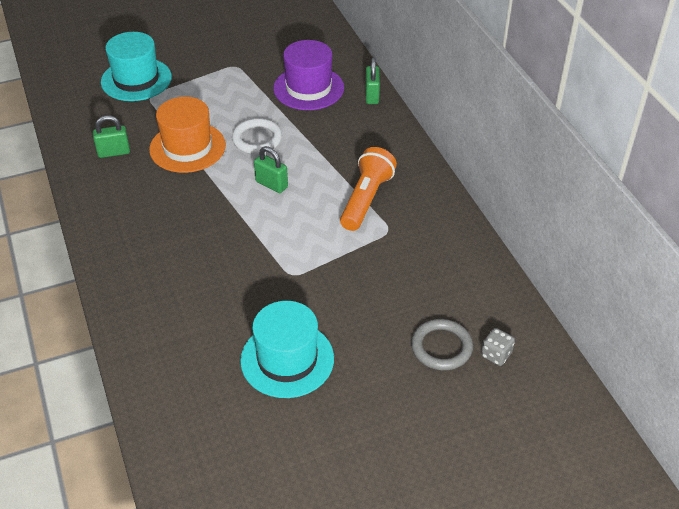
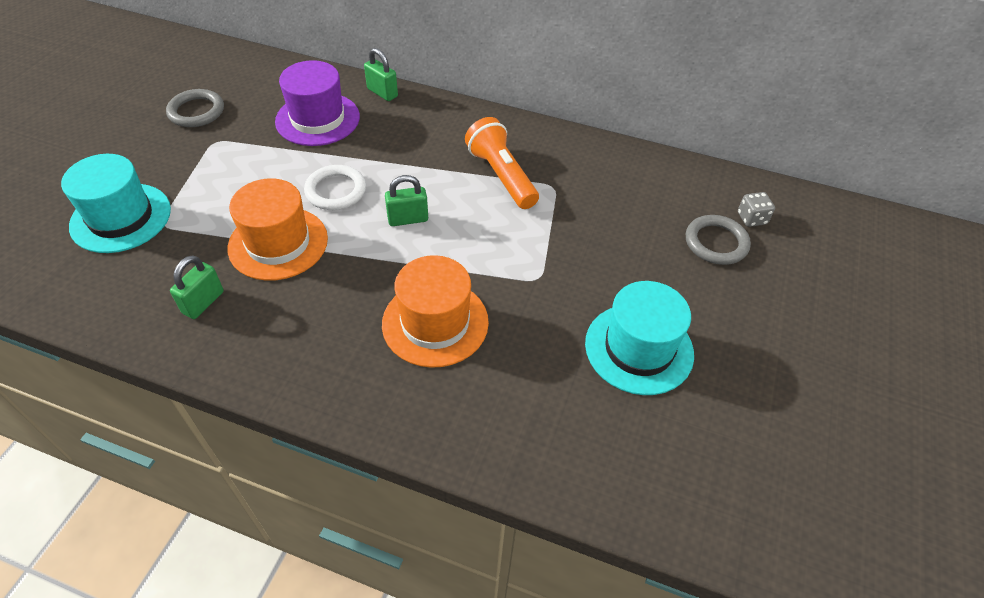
camera: 50 degrees left, 5 degrees up
(202, 251) = (435, 323): none -> orange hat
(249, 41) = (196, 111): none -> grey ring

